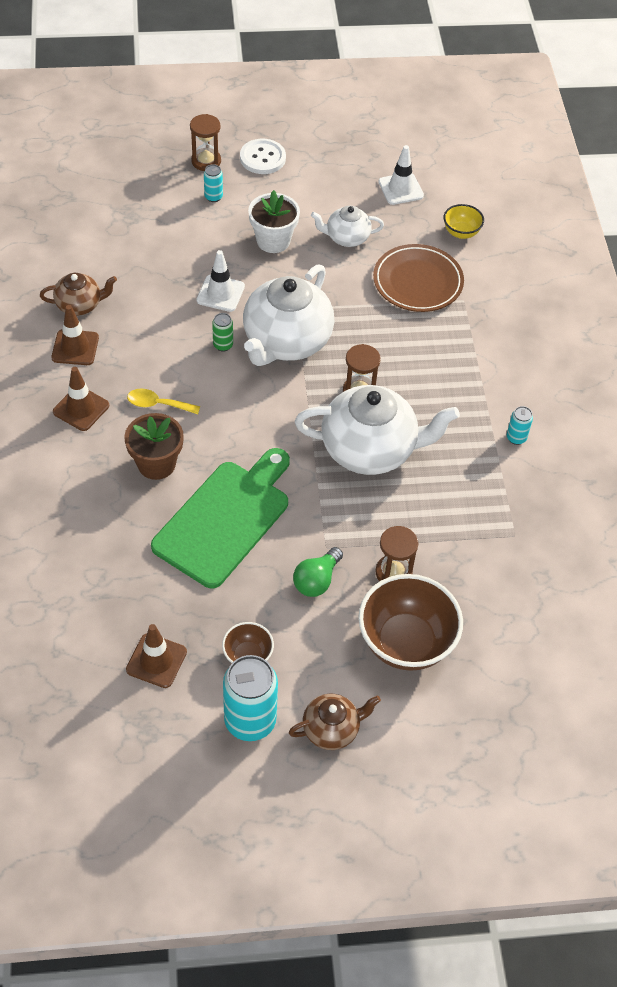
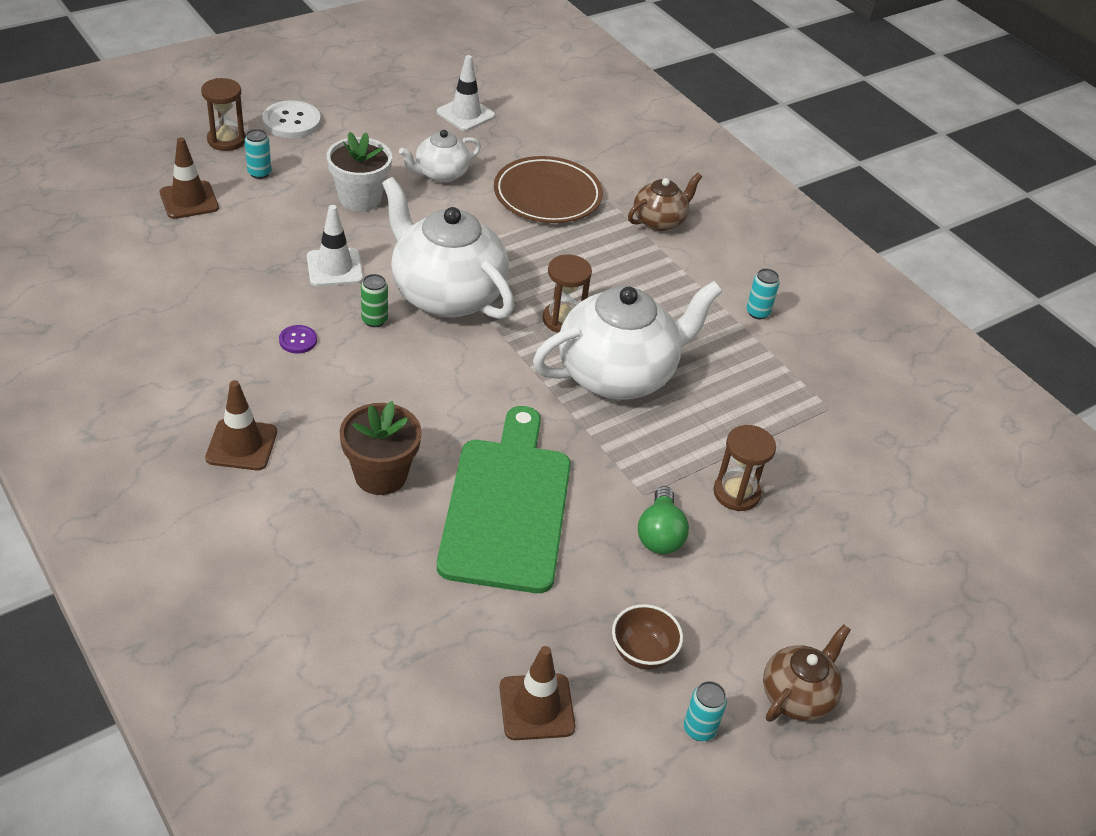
camera: 30 degrees left, 10 degrees down
(75, 347) = (189, 379): brown traffic cone -> brown traffic cone (189, 200)
(80, 305) = (165, 330): brown teapot -> brown teapot (659, 221)
(158, 404) = (338, 408): yellow spoon -> none
(161, 343) = (298, 340): none -> purple button
(250, 721) = (699, 729): turquoise can -> turquoise can, size x0.47
(286, 341) = (446, 294): white teapot -> white teapot turned 135 degrees clockwise
(405, 642) = (804, 563): brown bowl -> none
(461, 232) = (558, 138): yellow bowl -> none

